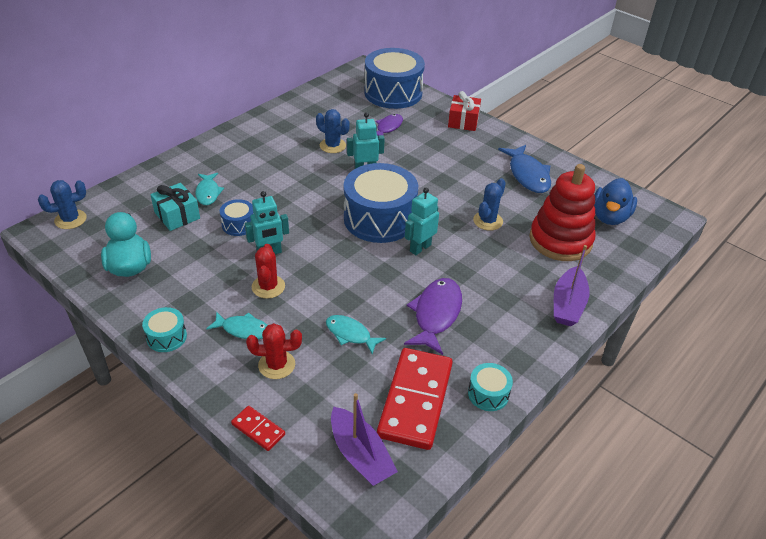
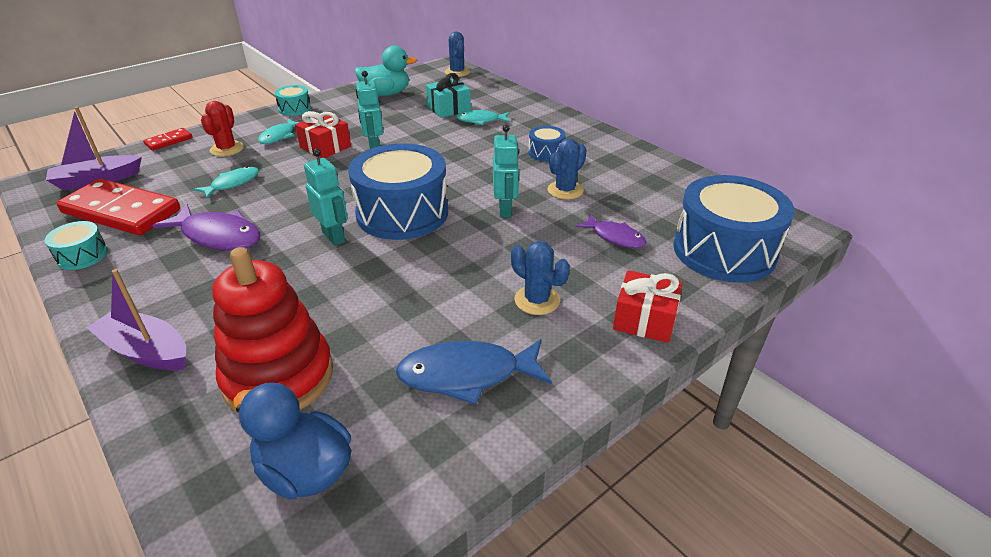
camera: 100 degrees right, 5 degrees down
(238, 225) = (424, 134): blue drum -> blue drum (546, 153)
(268, 287) = (325, 147): red cactus -> red gift
(488, 221) = (361, 303): blue cactus -> blue cactus (537, 300)

